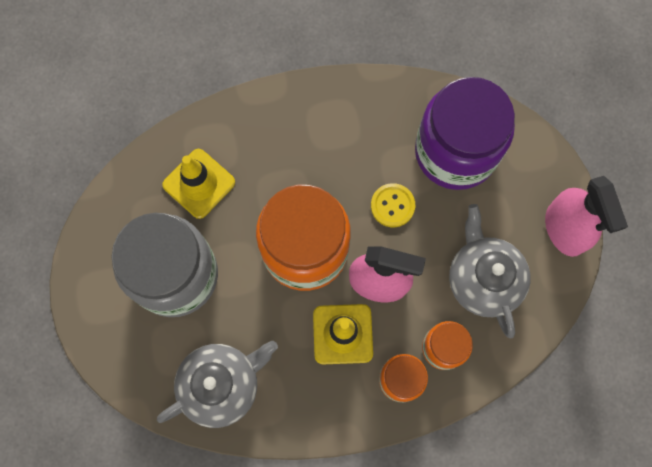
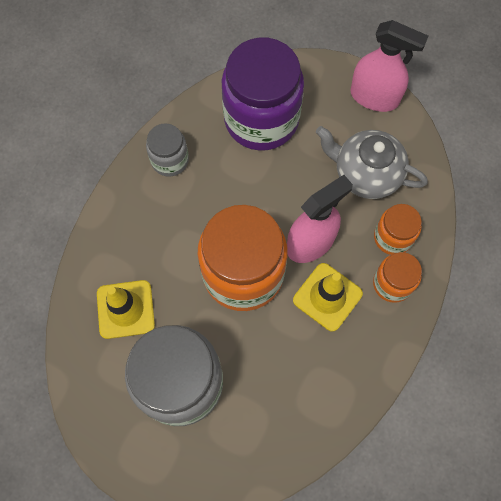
camera: 50 degrees left, 5 degrees down
(221, 385) = (294, 415): grey teapot -> none
(352, 110) = (170, 160): none -> grey jar
(392, 206) = (263, 189): yellow button -> none

